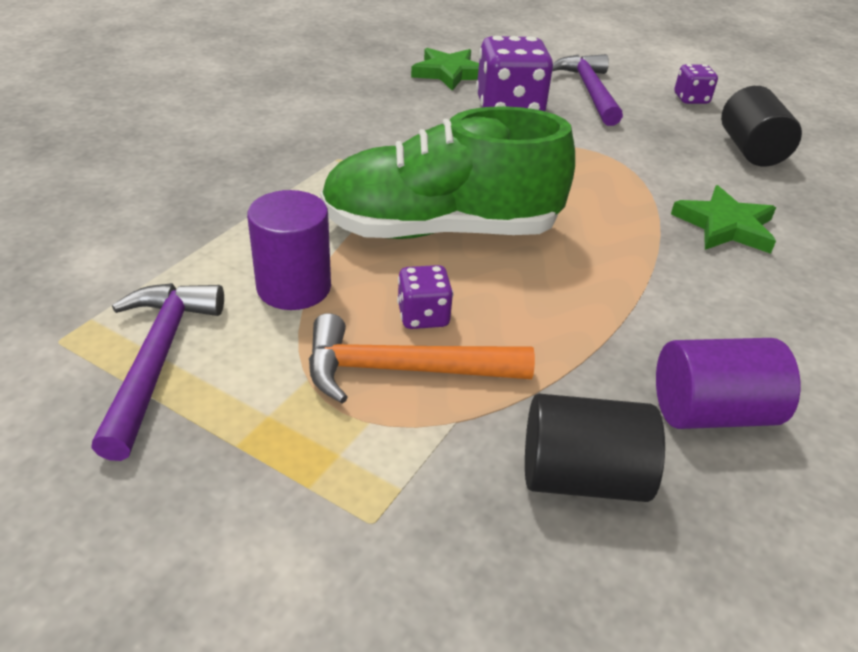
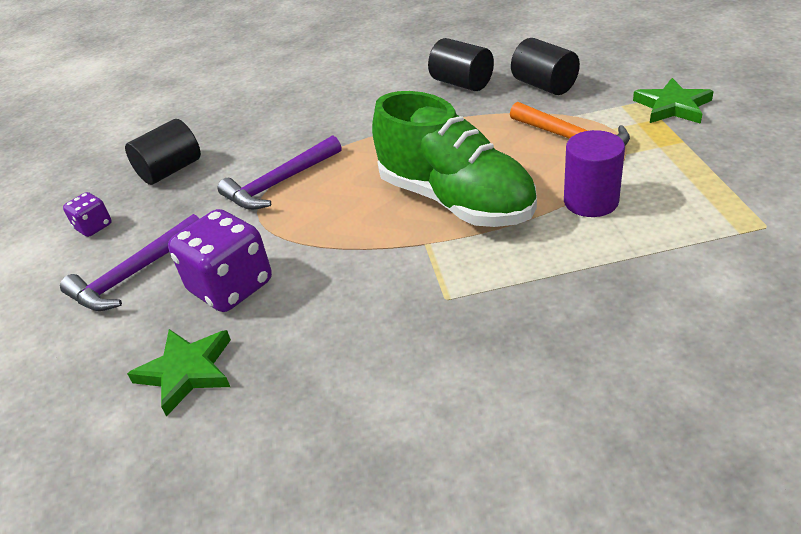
camera: 125 degrees left, 0 degrees up
(157, 359) = (705, 192): purple hammer -> purple hammer (280, 183)
(423, 316) = (533, 158): purple dice -> none
(711, 412) = (462, 83): purple cylinder -> black cylinder
(725, 226) = (297, 137): green star -> green star (672, 106)

